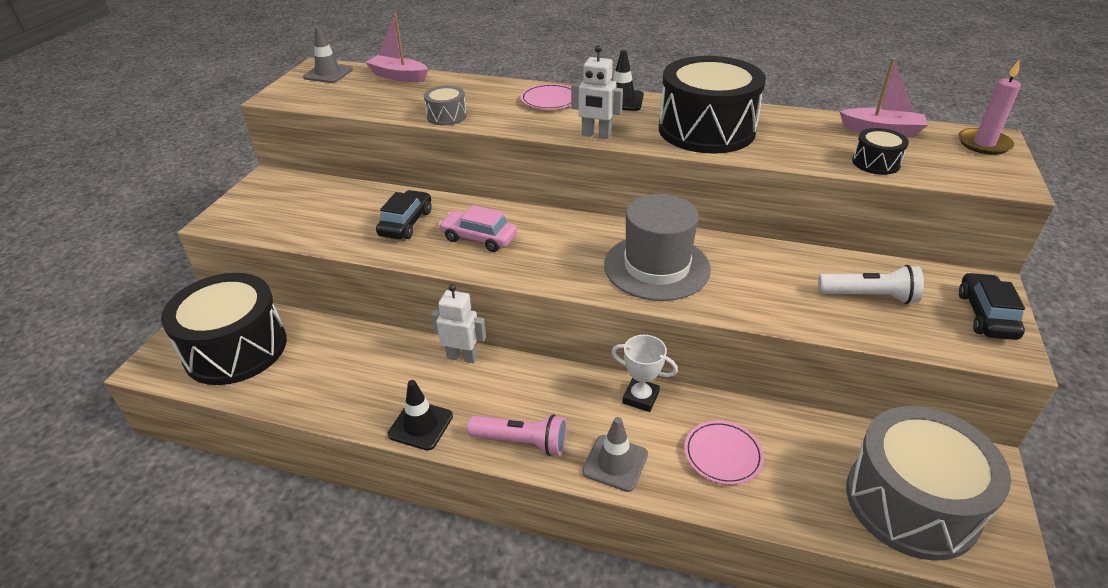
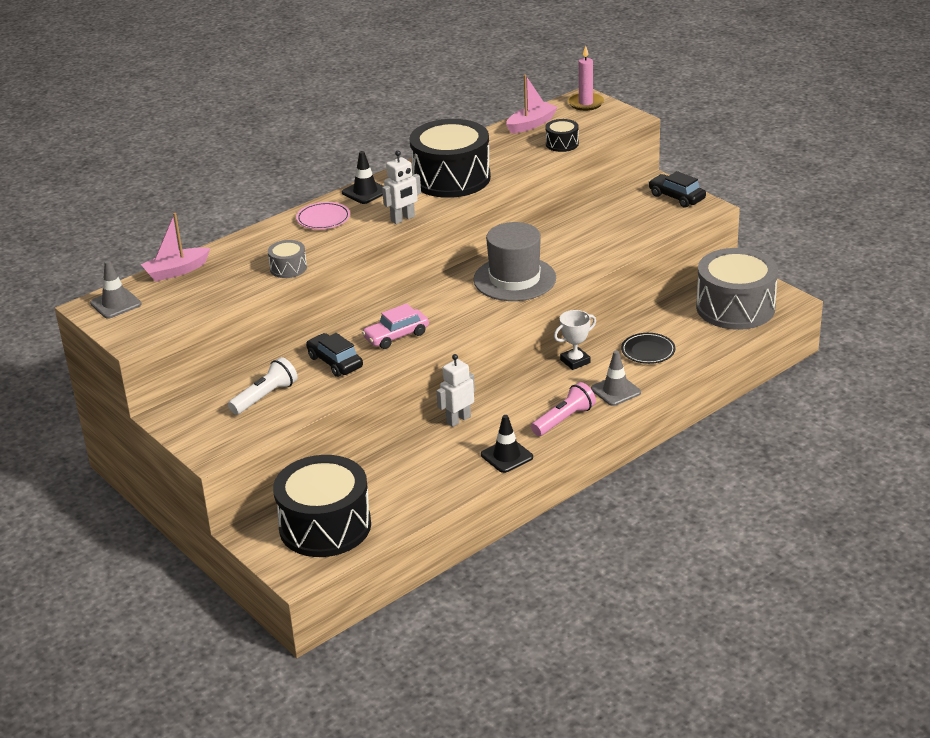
camera: 55 degrees left, 5 degrees down
(722, 455) = (648, 351): pink plate -> black plate
(869, 296) = (624, 222): white flashlight -> white flashlight (265, 397)

